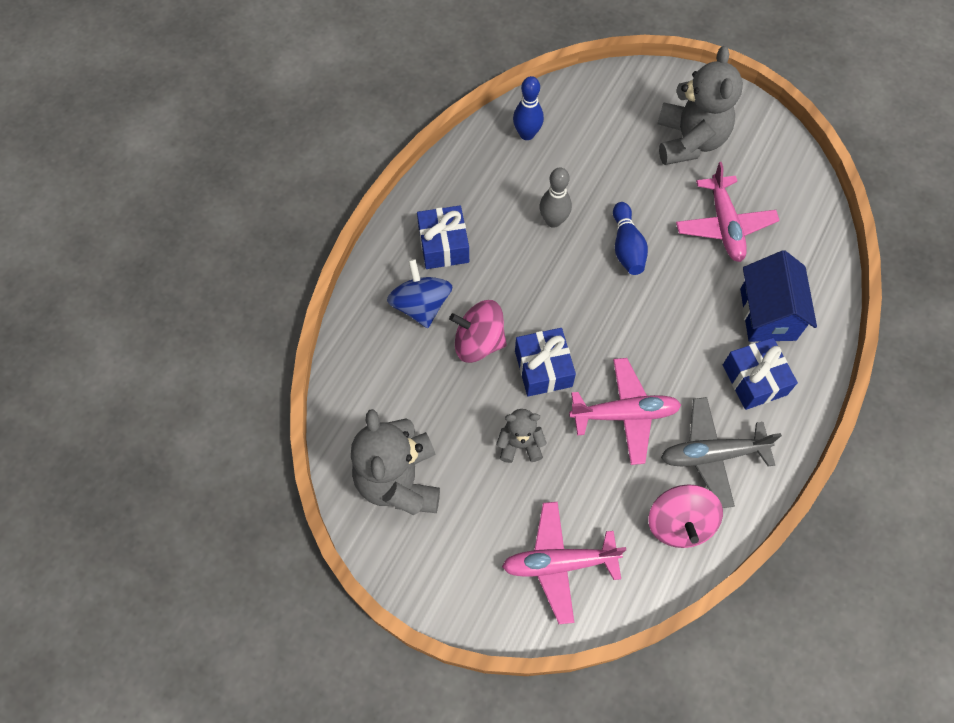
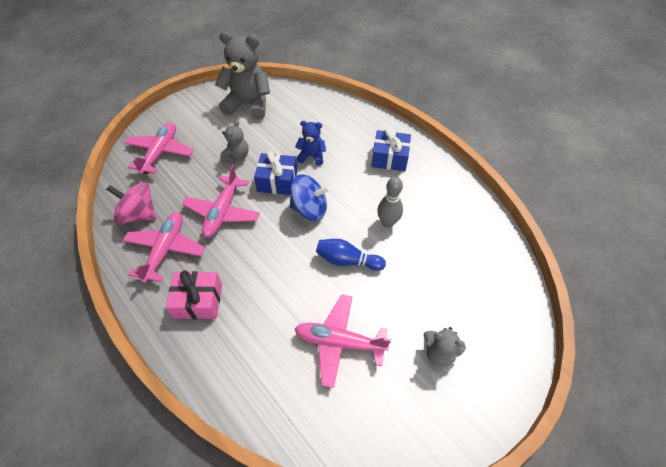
camera: 110 degrees right, 10 degrees down
(421, 305) = (350, 137): blue spinning top -> blue spinning top (310, 209)
(478, 342) = (312, 156): pink spinning top -> blue teddy bear
(527, 134) = (474, 231): blue bowling pin -> none
(689, 141) = (439, 353): grey teddy bear -> grey teddy bear, size x0.52
(712, 454) = (165, 250): grey plane -> pink plane
(754, 380) = (198, 301): blue gift -> pink gift
(768, 314) = (243, 337): blue house -> none

